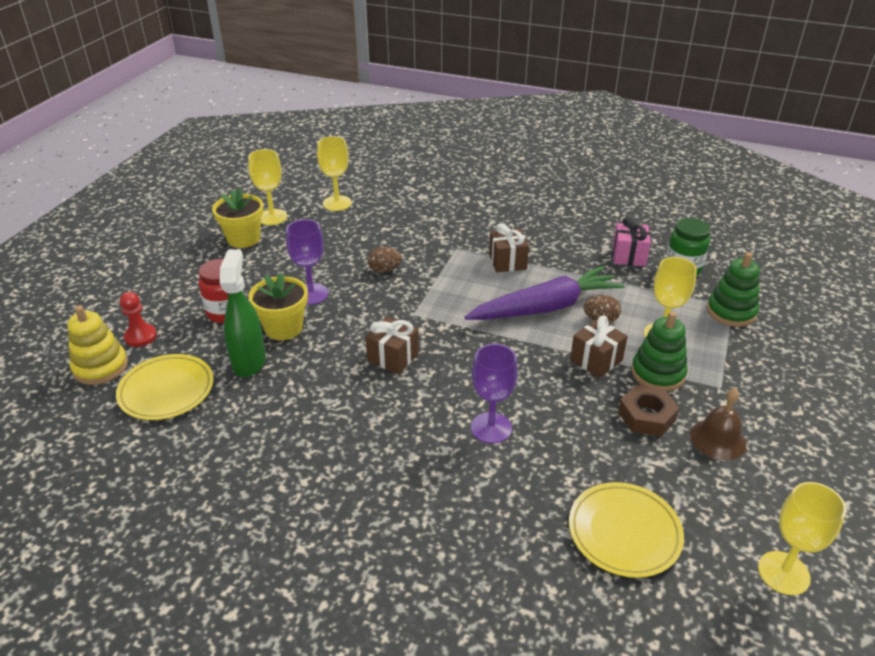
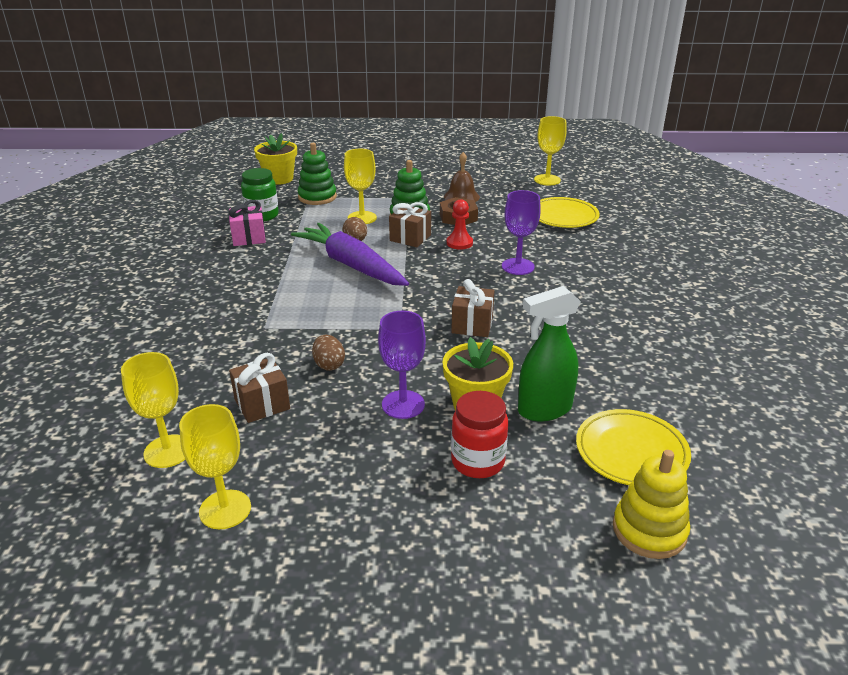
camera: 110 degrees left, 5 degrees down
(140, 336) = (573, 521): red pawn -> red pawn (459, 243)
(243, 238) = (299, 518): yellow flower pot -> yellow flower pot (279, 179)
(507, 262) = (281, 293): brown gift -> brown gift (262, 404)

